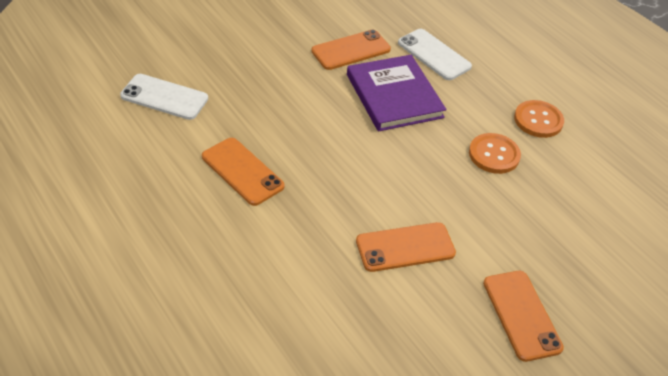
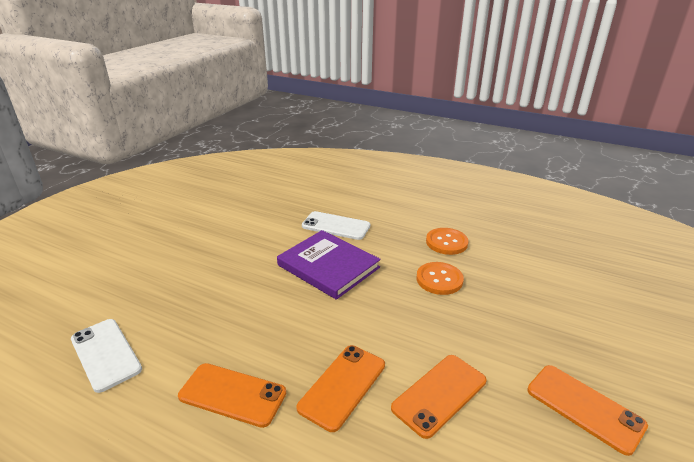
camera: 25 degrees left, 15 degrees down
(164, 97) = (106, 354): white phone -> white phone turned 60 degrees clockwise
(351, 50) = (268, 245): orange phone -> orange phone (343, 386)

